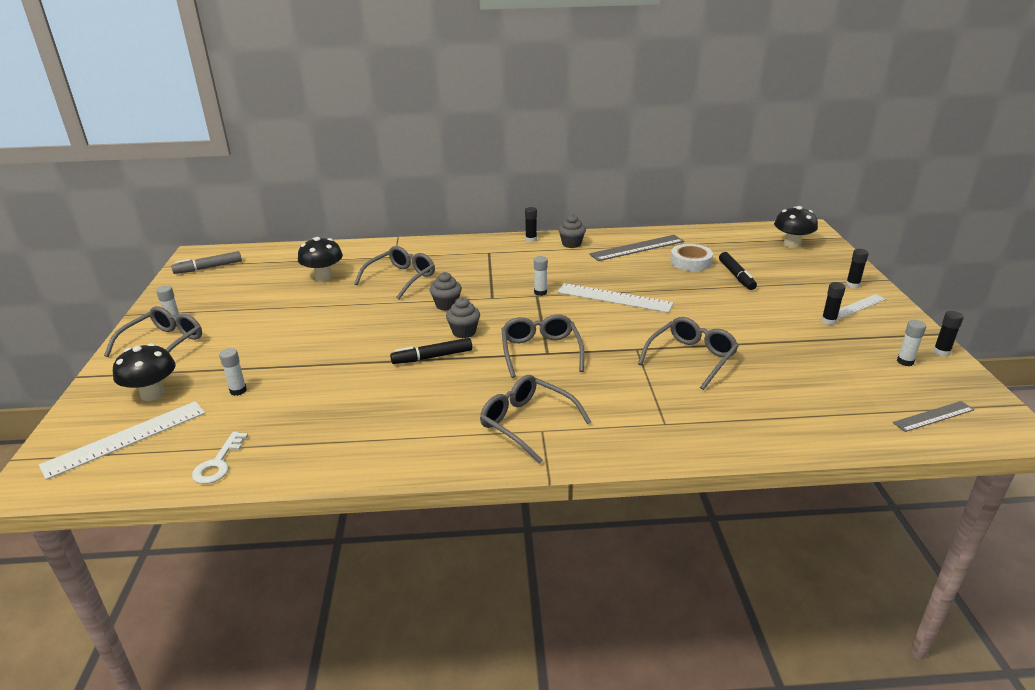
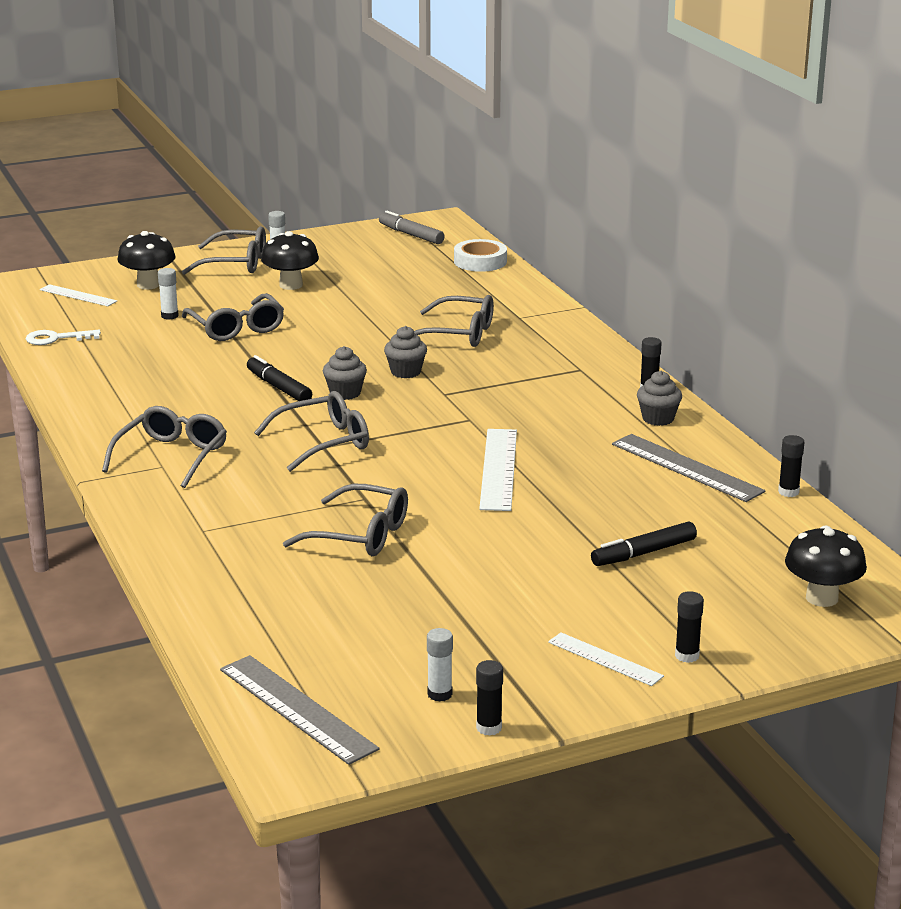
camera: 70 degrees right, 5 degrees down
(126, 438) = (78, 295): white ruler -> white ruler, size x0.61
(300, 361) = (236, 328): none -> grey glasses
(323, 277) = (431, 293): black mushroom -> black mushroom (291, 285)
(540, 292) = (480, 420): white glue stick -> none
(690, 262) = (668, 513): white tape -> white tape (480, 261)
(828, 321) = (534, 633): black glue stick -> black glue stick (788, 492)
(933, 416) = (297, 709): grey ruler -> grey ruler, size x1.65

